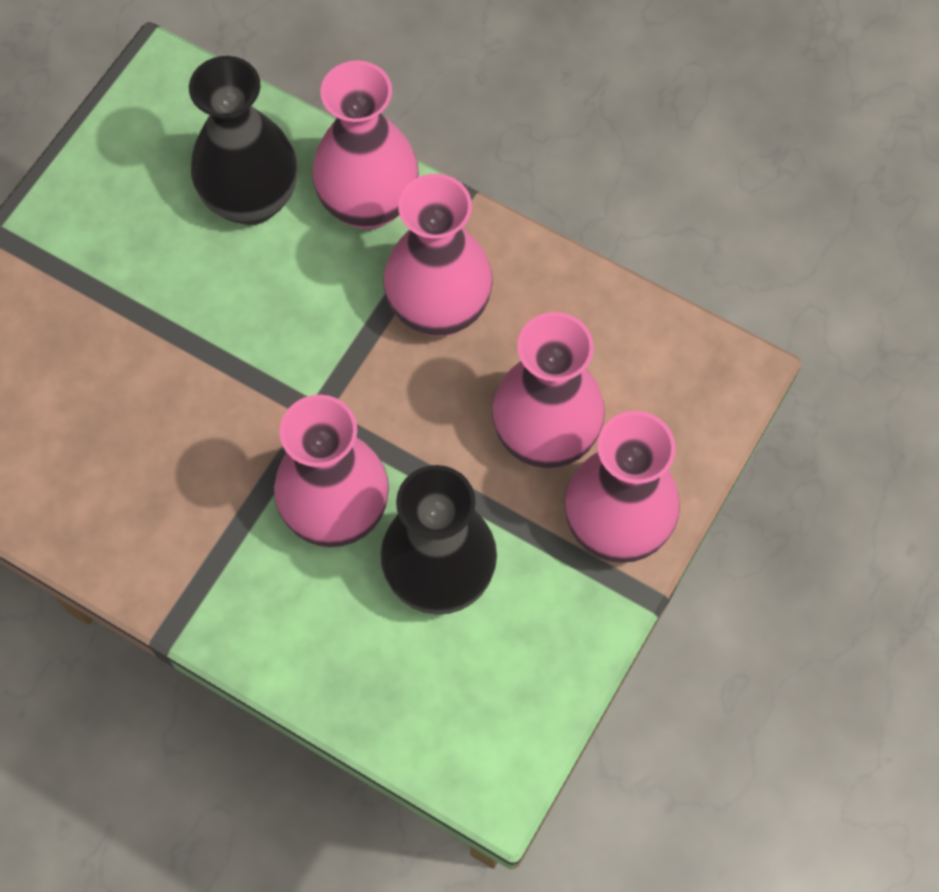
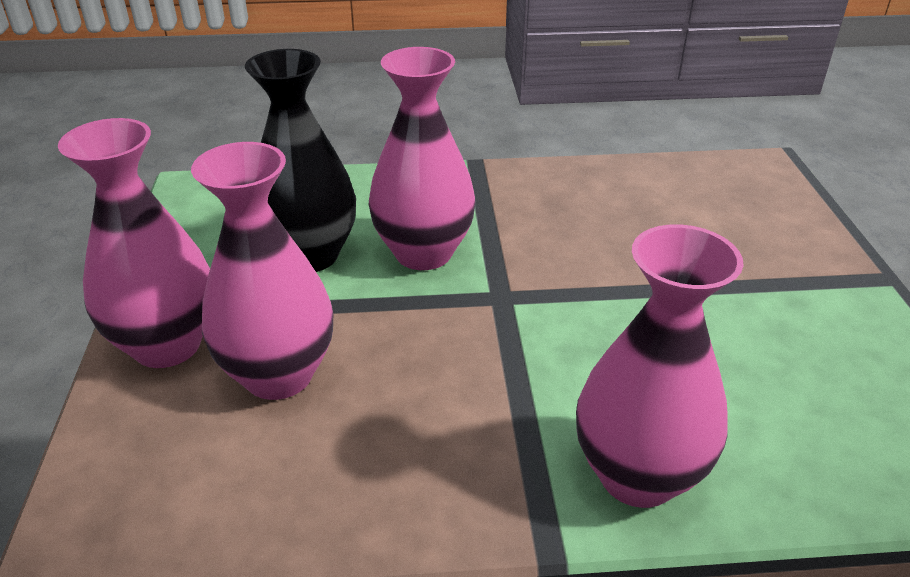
camera: 145 degrees right, 30 degrees down
(251, 200) = (747, 412): black vase -> none
(439, 309) = (469, 420): pink vase -> none

